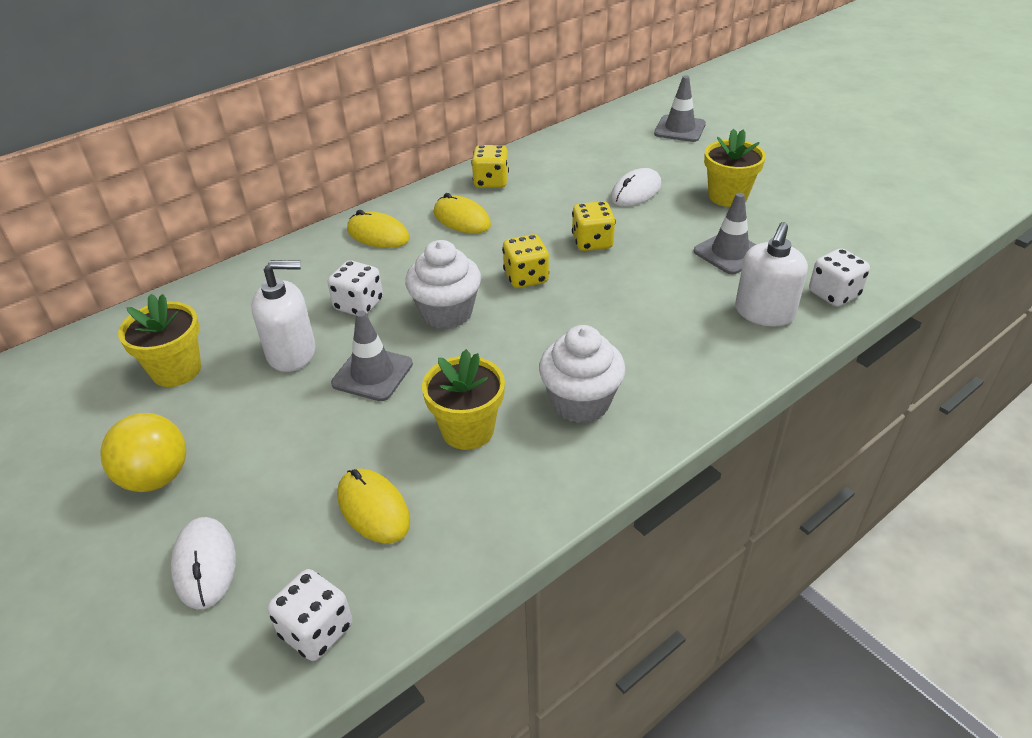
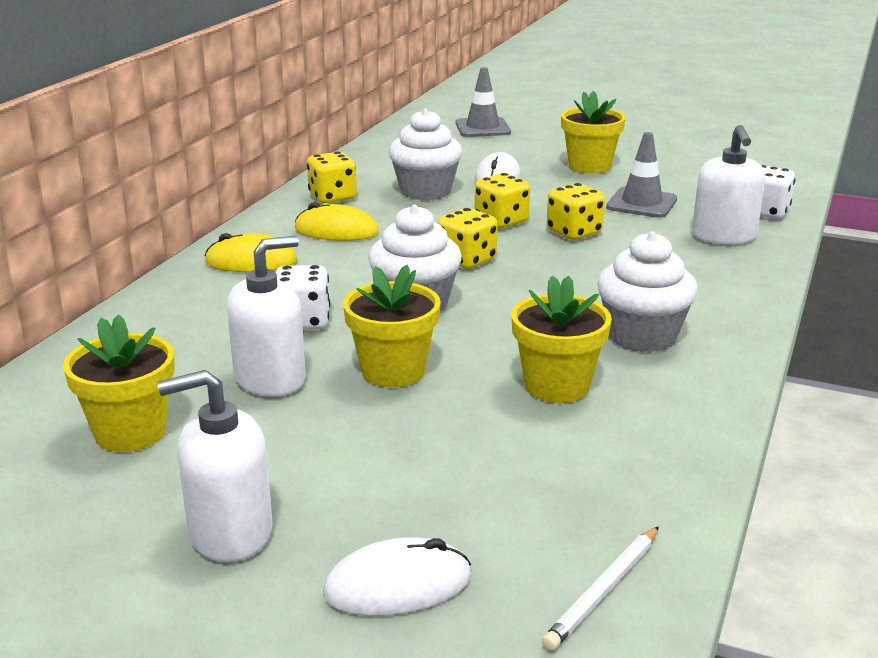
camera: 30 degrees left, 15 degrees down
(156, 477) = (230, 532): yellow ball -> white soap dispenser
(205, 564) = (398, 585): white mouse -> white mouse turned 60 degrees counterclockwise
(316, 630) = (603, 590): white dice -> white pencil
(372, 374) = (393, 371): grey traffic cone -> yellow flower pot
(373, 508) = (536, 474): yellow mouse -> none
(565, 193) = (425, 191): none -> white cupcake
(638, 271) = (574, 232): none -> yellow dice

